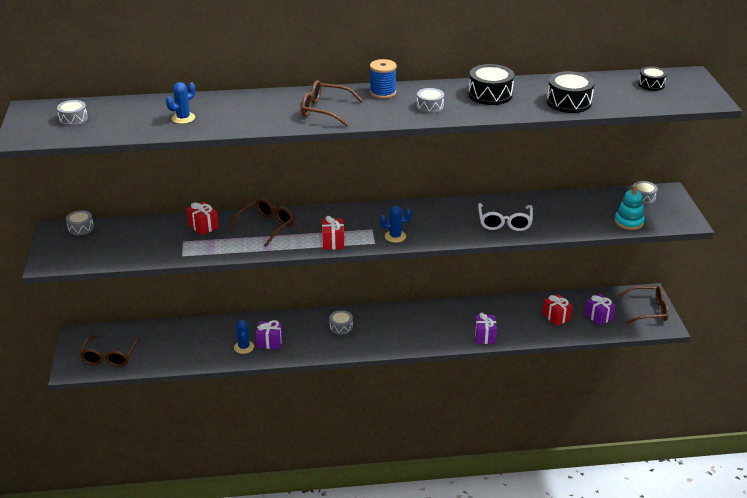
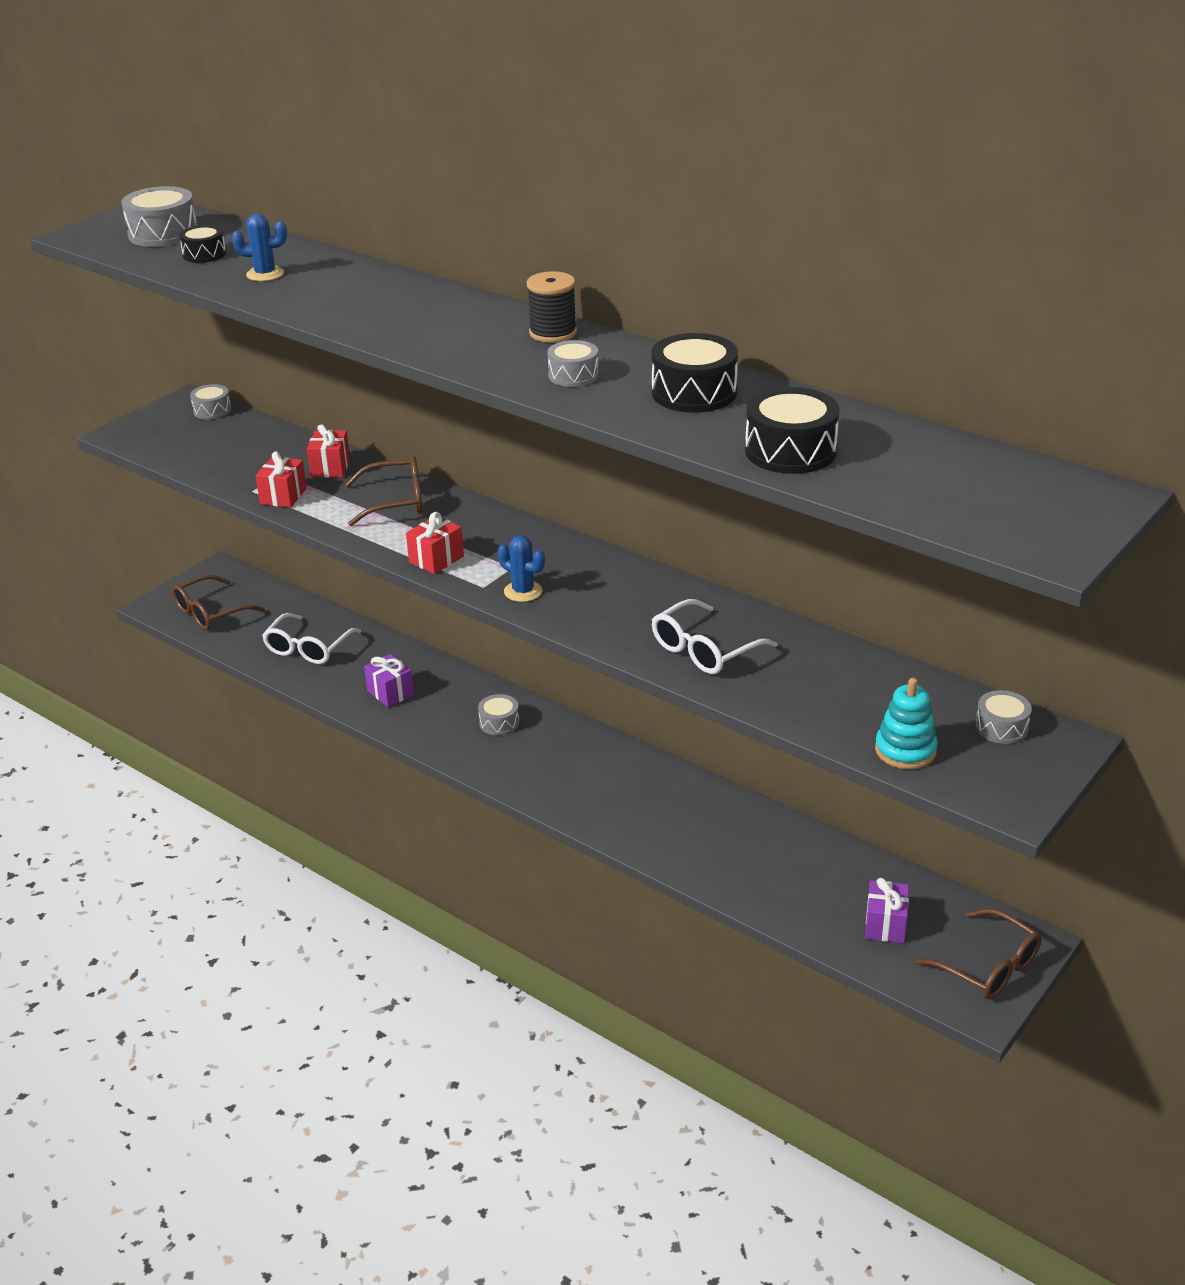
camera: 45 degrees right, 0 degrees up
(73, 119) = (163, 233): grey drum -> grey drum, size x1.66
(194, 345) = (308, 648): none -> white glasses
(244, 347) = (354, 682): blue cactus -> none
(325, 110) = (434, 326): brown glasses -> none
(383, 93) = (553, 333): blue spool -> black spool
(485, 336) = (665, 847): purple gift -> none
(556, 317) = (815, 884): red gift -> red gift (283, 496)
(651, 84) = (996, 482): black drum -> black drum (204, 254)

